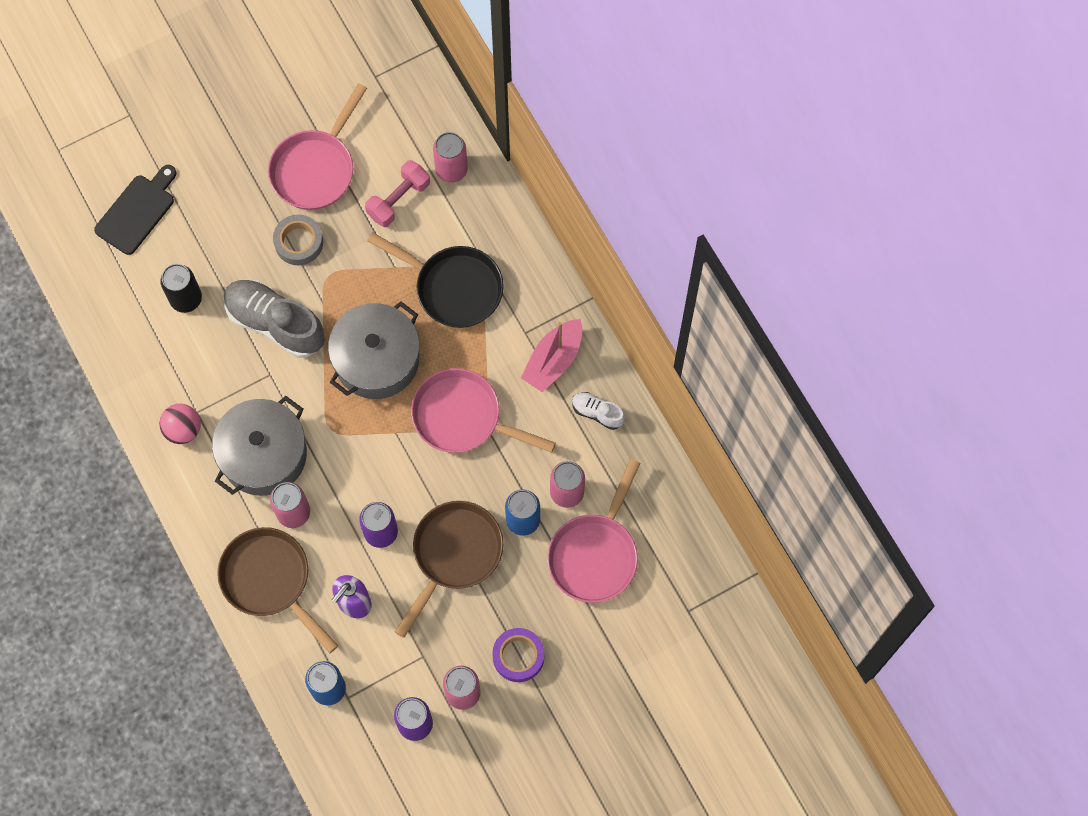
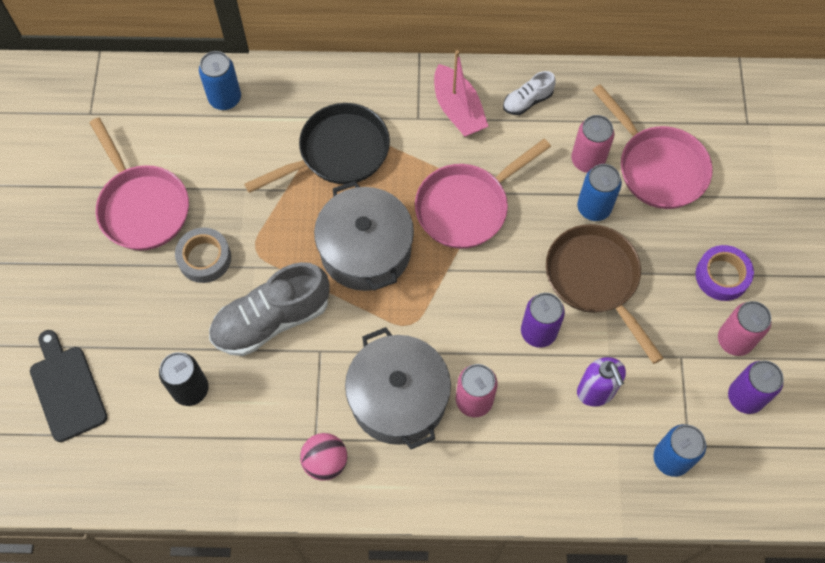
camera: 60 degrees left, 5 degrees down
(270, 580) = (531, 458): brown pan -> none
(398, 200) = (223, 154): pink dumbbell -> none
(451, 170) = (225, 98): pink can -> blue can

